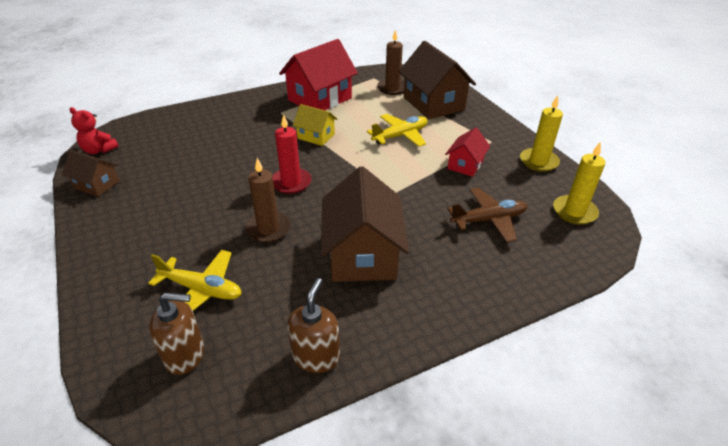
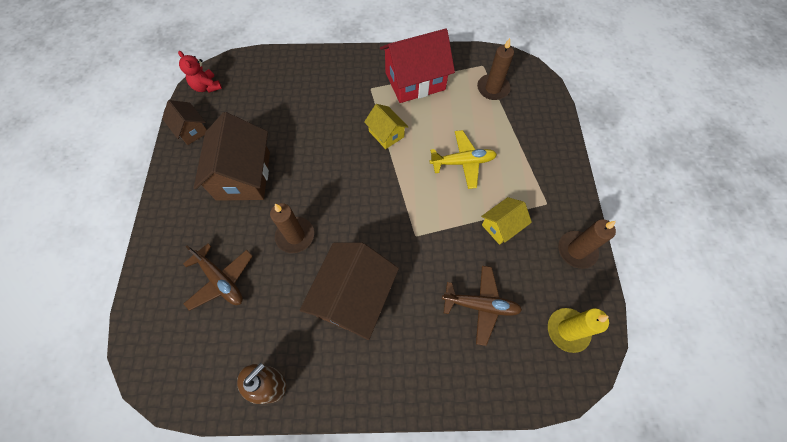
camera: 25 degrees right, 25 degrees up
(185, 355) = (187, 338): brown soap dispenser -> none
(201, 290) = (221, 280): yellow plane -> brown plane
(291, 183) = (337, 187): red candle -> none
(433, 104) = (521, 126): brown house -> brown house (243, 176)
(465, 165) = (501, 226): red house -> yellow house
(538, 161) = (576, 250): yellow candle -> brown candle

